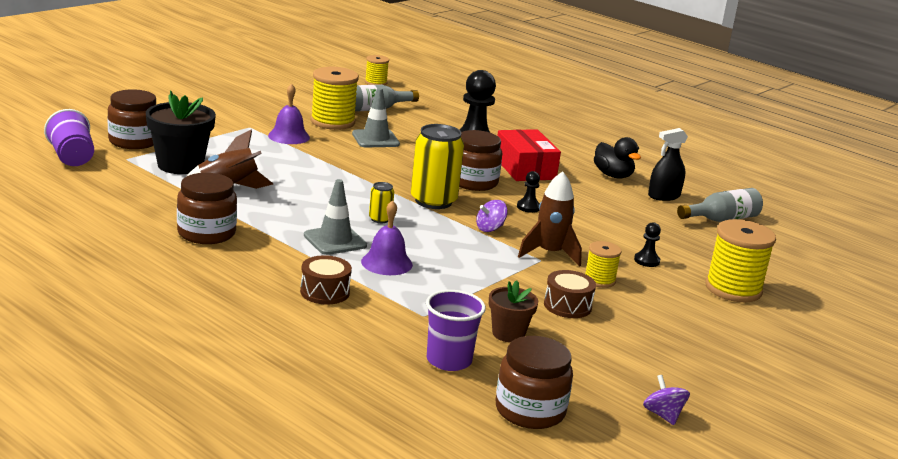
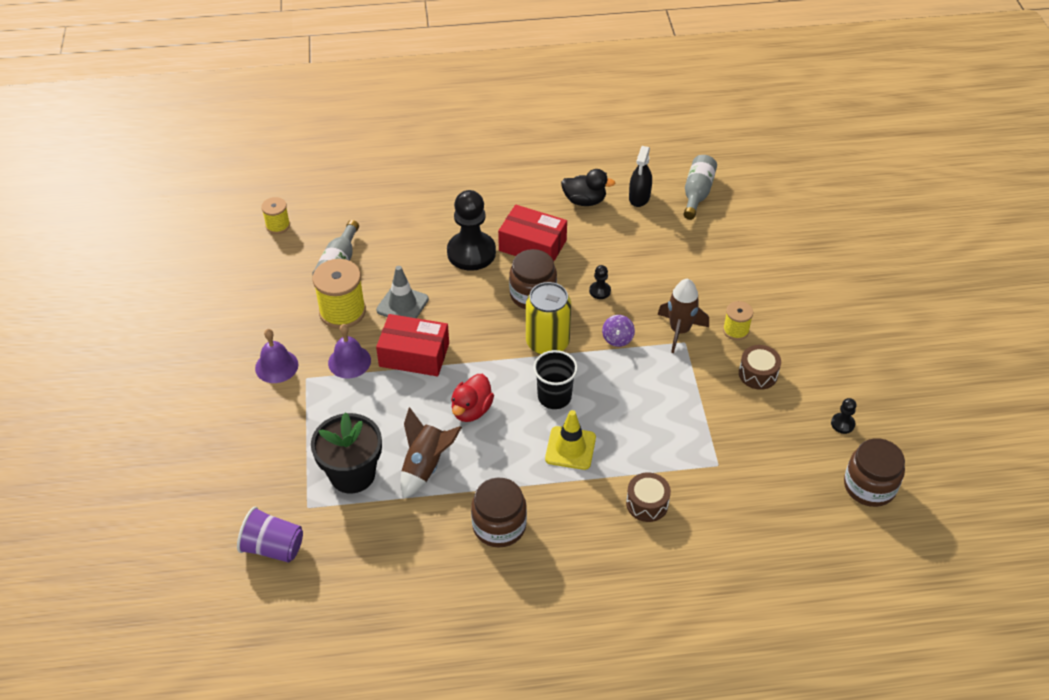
camera: 45 degrees left, 25 degrees up
(134, 141) = (272, 482): brown jar -> none
(312, 190) = (471, 410): none -> red duck
(333, 156) = (414, 354): none -> red box
(335, 240) = (570, 448): grey traffic cone -> yellow traffic cone
(380, 219) = (554, 397): yellow can -> black cup
(386, 263) = (628, 438): purple bell -> purple bell (276, 366)
(449, 360) = (785, 490): purple cup -> none
(508, 334) = (772, 433): brown flower pot -> none
(646, 261) = (726, 283): black pawn -> black pawn (842, 424)
(663, 415) = (913, 421): purple spinning top -> none
(733, 289) = (794, 266): yellow spool -> none

